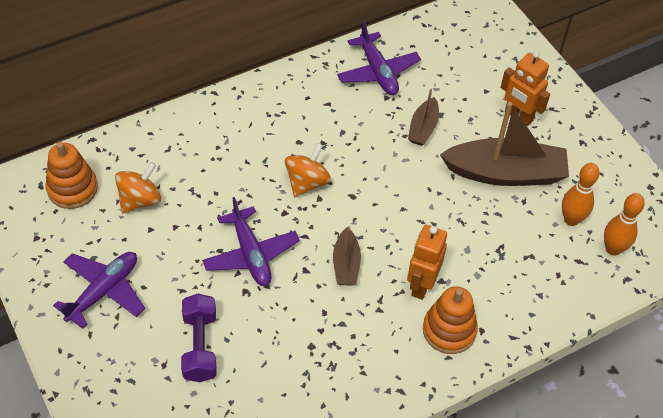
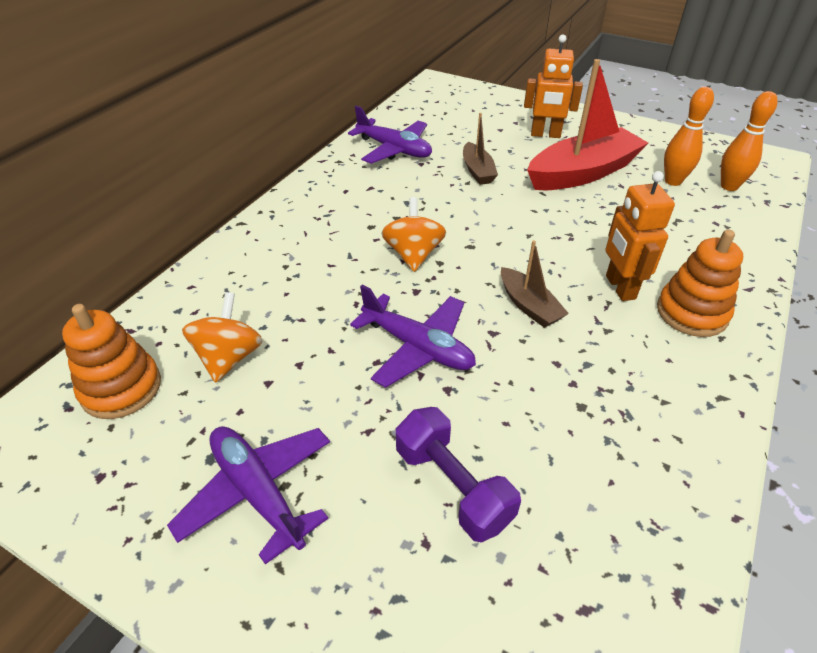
camera: 30 degrees left, 10 degrees down
(103, 291) = (258, 492): purple plane -> purple plane turned 45 degrees counterclockwise
(505, 173) = (582, 173): brown boat -> red boat

